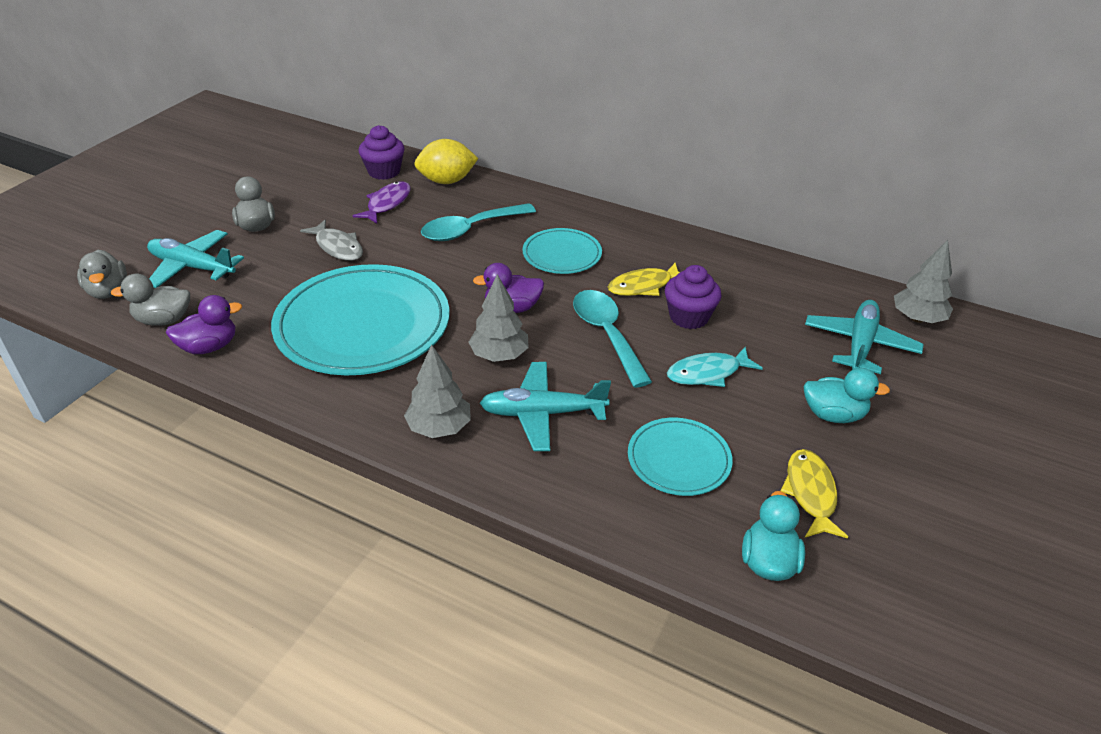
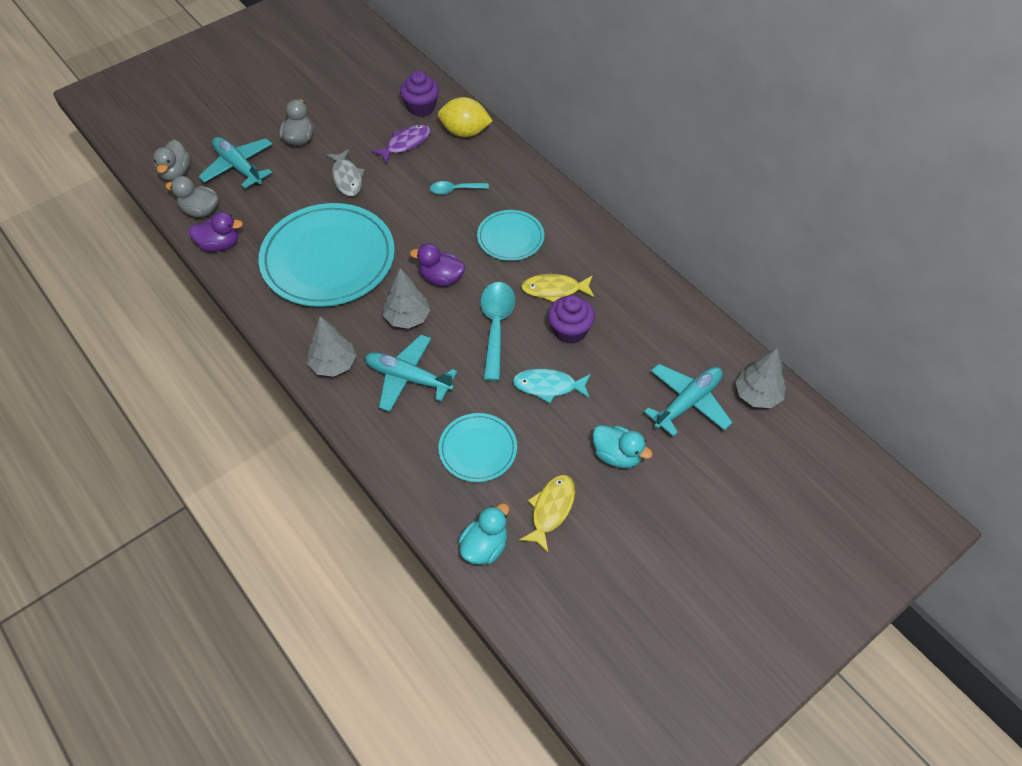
camera: 25 degrees right, 15 degrees up
(470, 229) = (454, 190): turquoise spoon -> turquoise spoon, size x0.56

